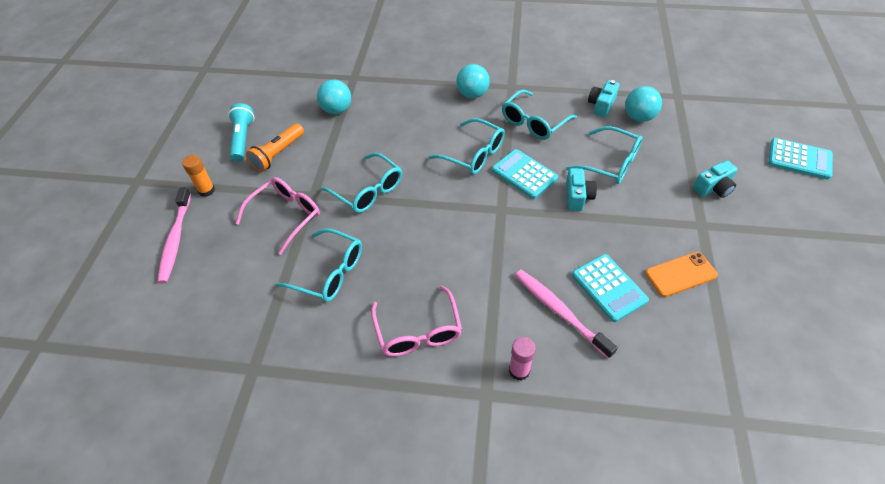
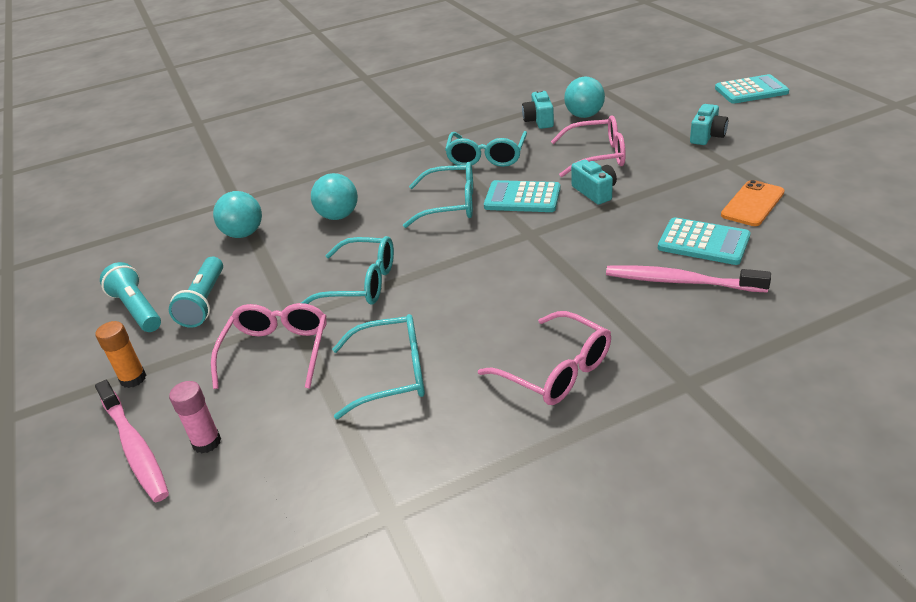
camera: 30 degrees left, 15 degrees down
(278, 154) = (204, 302): orange flashlight -> turquoise flashlight
(472, 94) = (396, 161): turquoise ball -> turquoise ball (338, 216)
(519, 371) = (697, 346): pink glue stick -> pink glue stick (207, 442)
(611, 163) = (597, 156): turquoise glasses -> pink glasses

